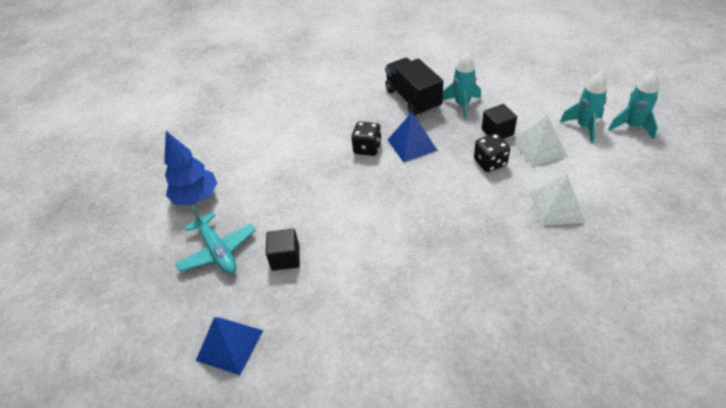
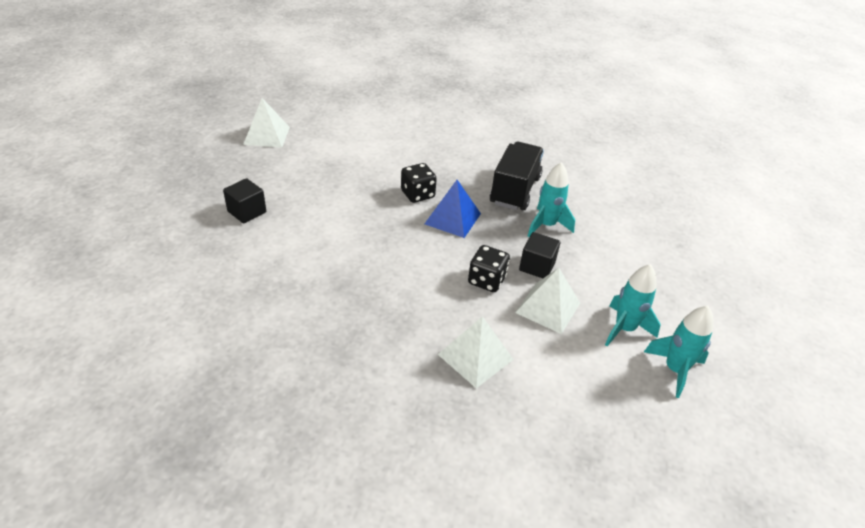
camera: 40 degrees right, 5 degrees down
(196, 197) = (267, 135): blue tree -> white pyramid
(218, 251) = (223, 174): turquoise plane -> none
(230, 345) = (138, 228): blue pyramid -> none

